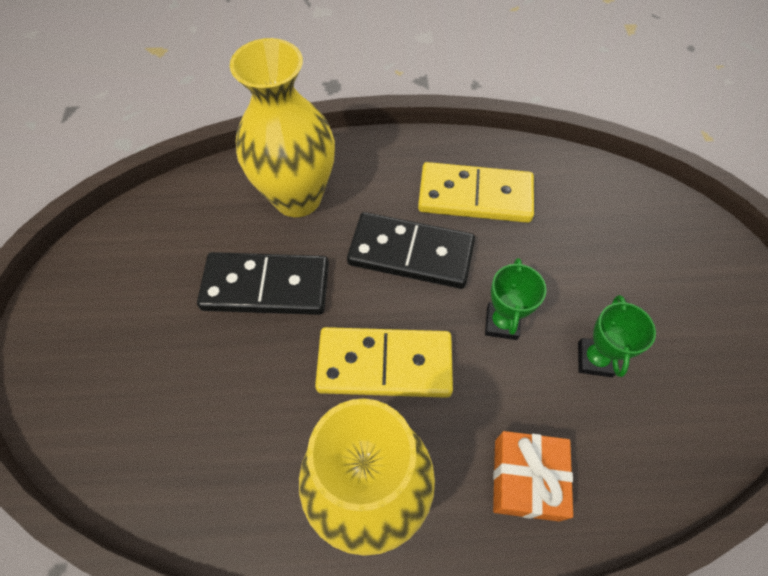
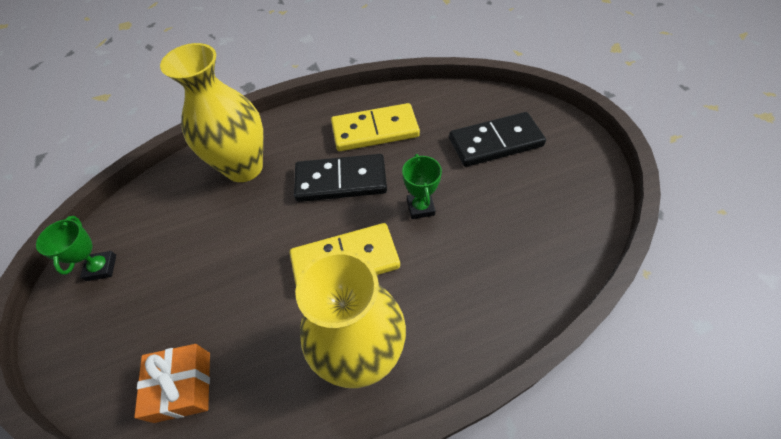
camera: 15 degrees left, 5 degrees down
(266, 286) = (238, 235): black domino -> black domino (495, 142)
(526, 479) = (471, 305): orange gift -> orange gift (183, 386)
(594, 359) = (491, 211): green trophy -> green trophy (101, 267)

